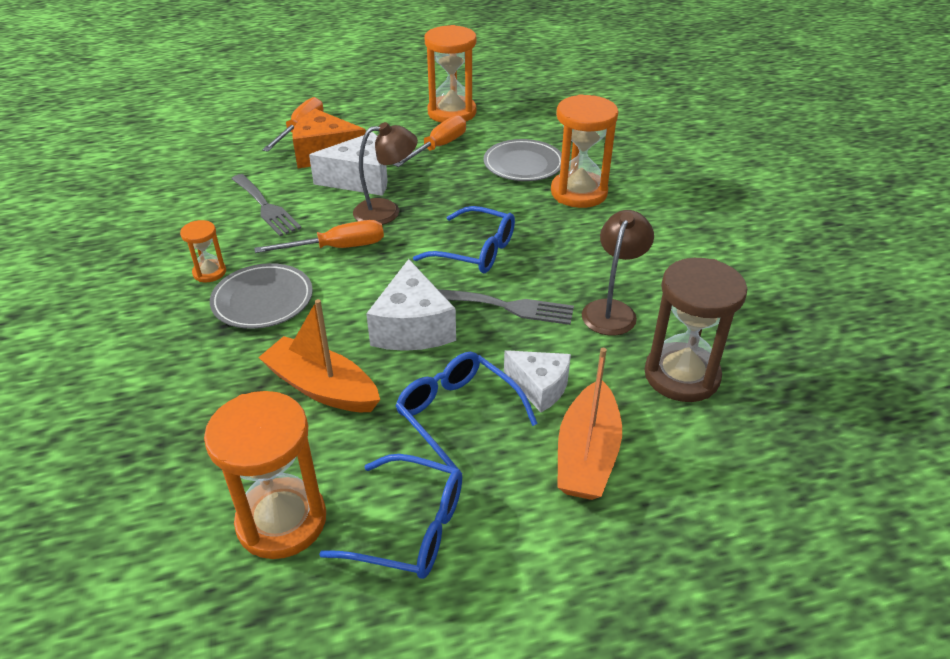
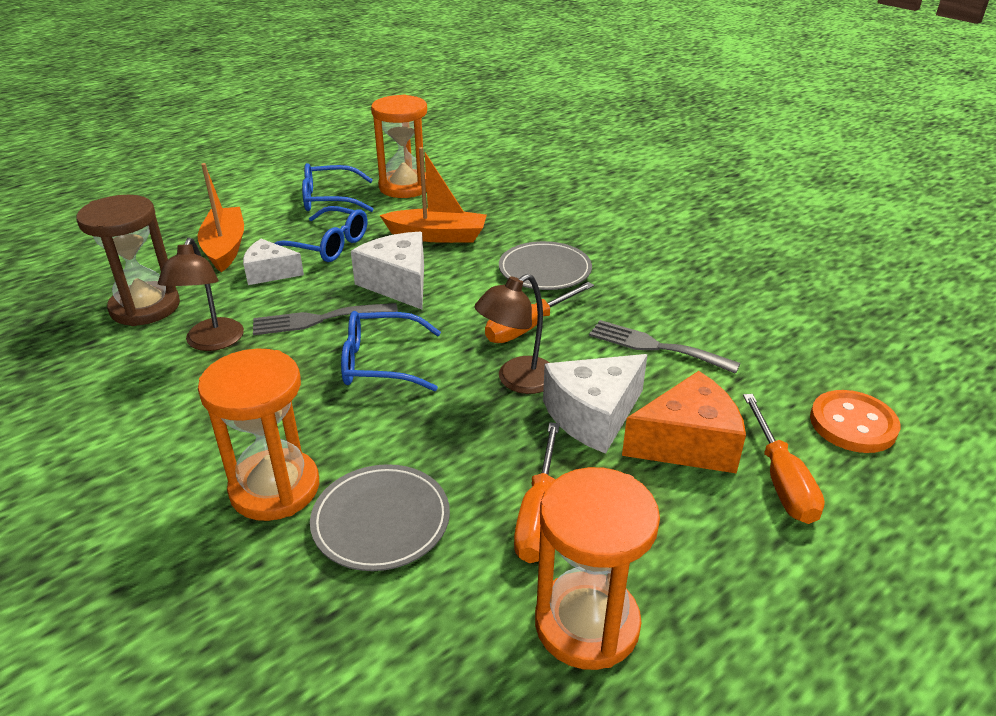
camera: 155 degrees right, 5 degrees down
(209, 272) = (618, 277): orange hourglass -> none
(223, 139) = (853, 424): none -> orange button

